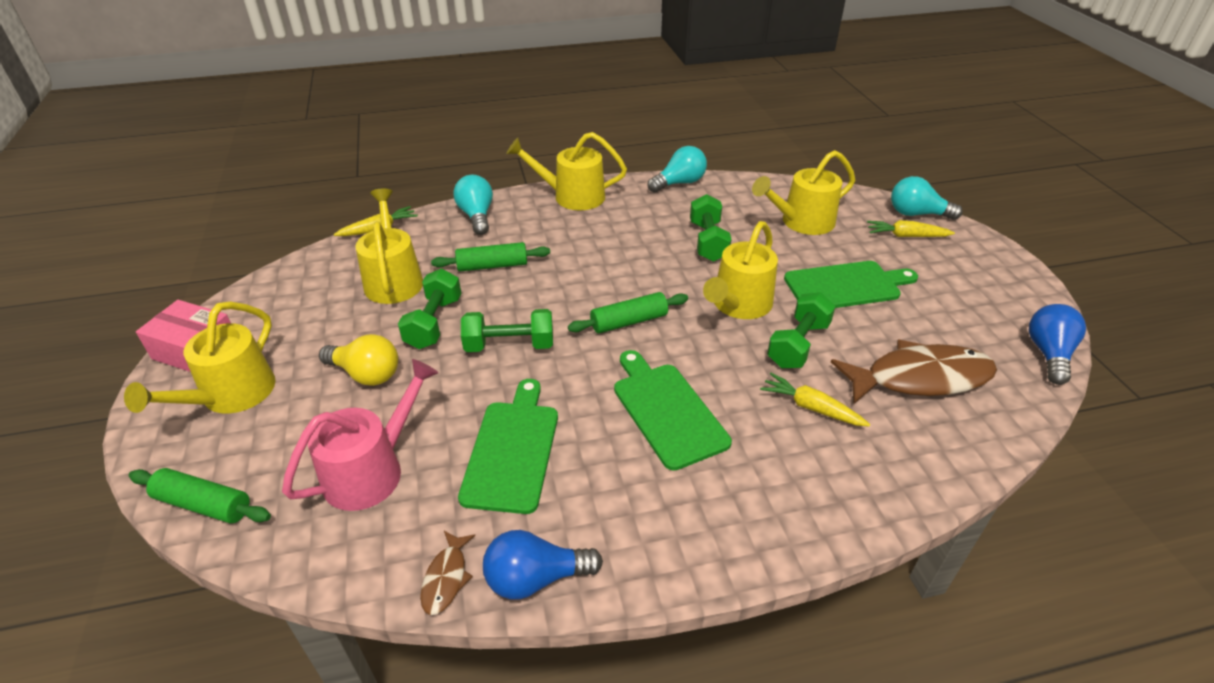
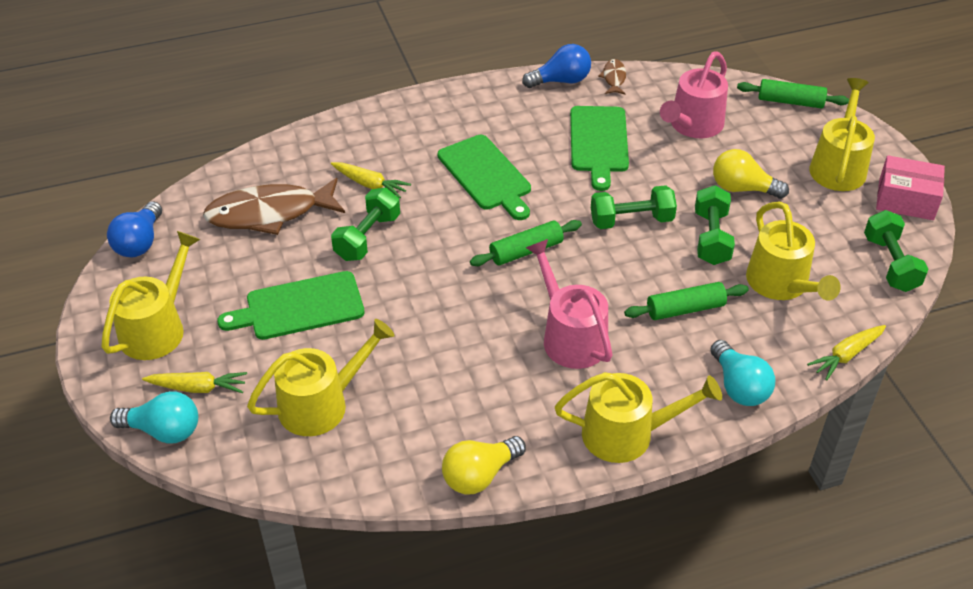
camera: 175 degrees right, 5 degrees up
(600, 252) = (570, 336): none -> pink watering can
(679, 183) = (480, 475): turquoise light bulb -> yellow light bulb
(708, 241) = (444, 361): green dumbbell -> green dumbbell (890, 264)
(739, 305) = (417, 276): yellow watering can -> yellow watering can (157, 328)

